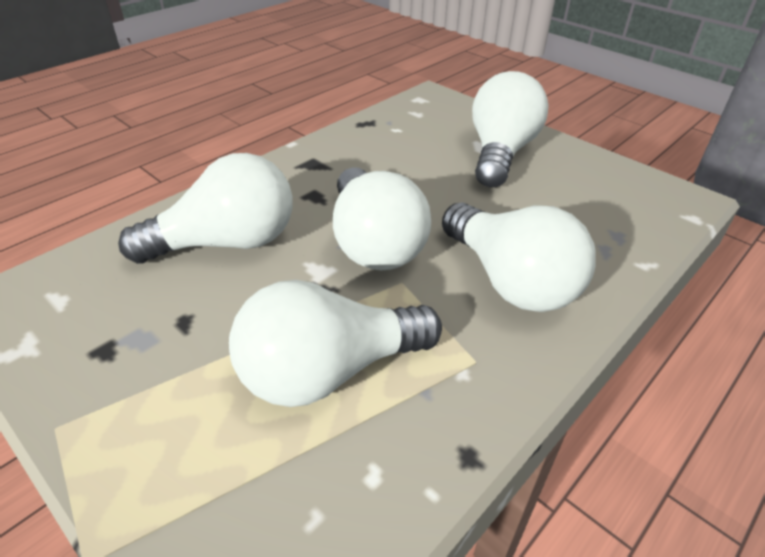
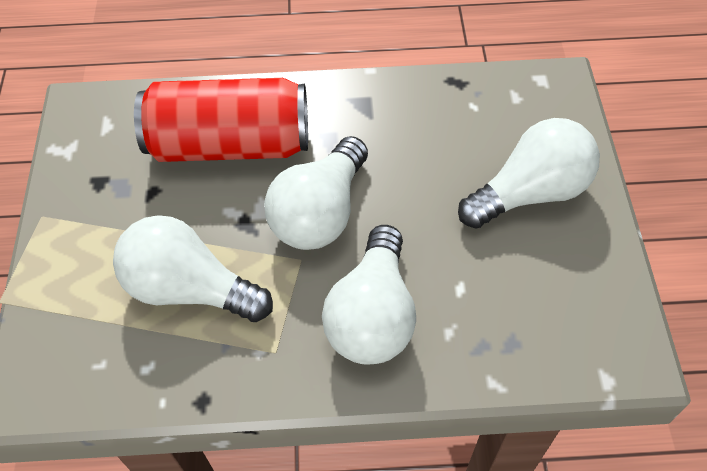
camera: 45 degrees right, 15 degrees up
(227, 243) = (230, 145): white light bulb -> red can

